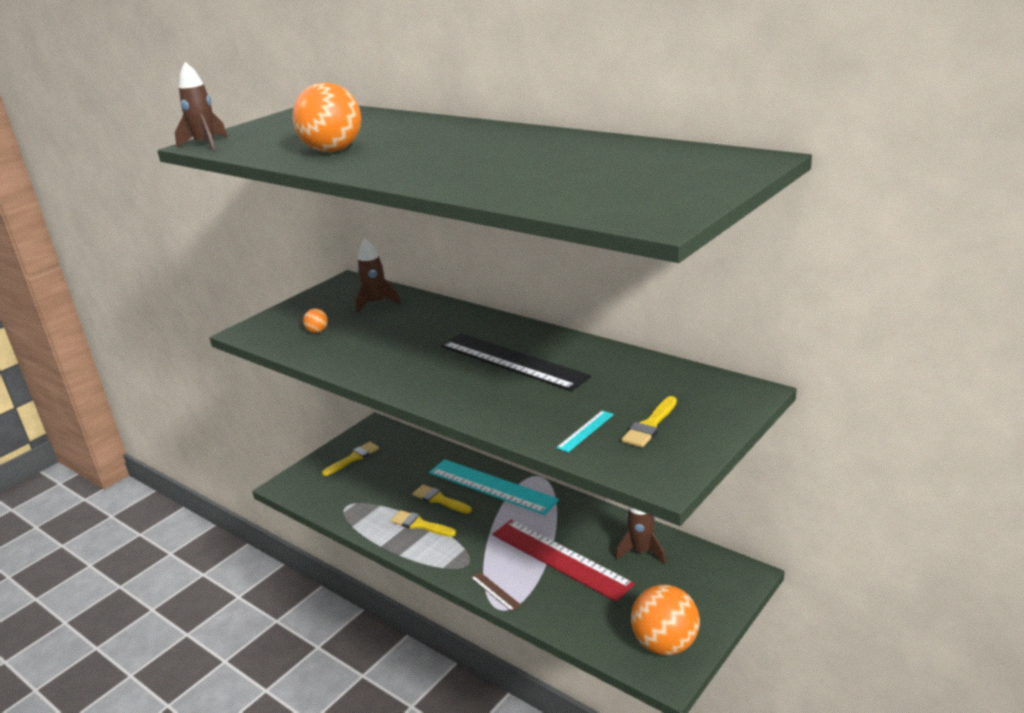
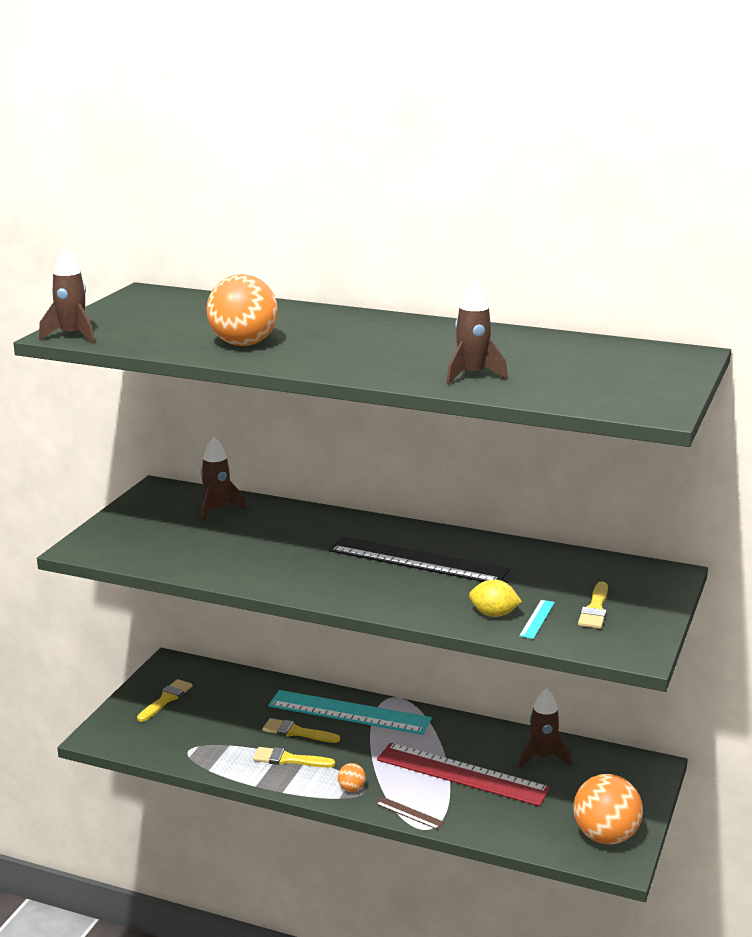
camera: 20 degrees left, 5 degrees down
(317, 331) = (170, 544): orange ball -> orange ball (351, 789)
(504, 181) = (472, 376): none -> brown rocket
(547, 422) = (494, 614): none -> yellow lemon

